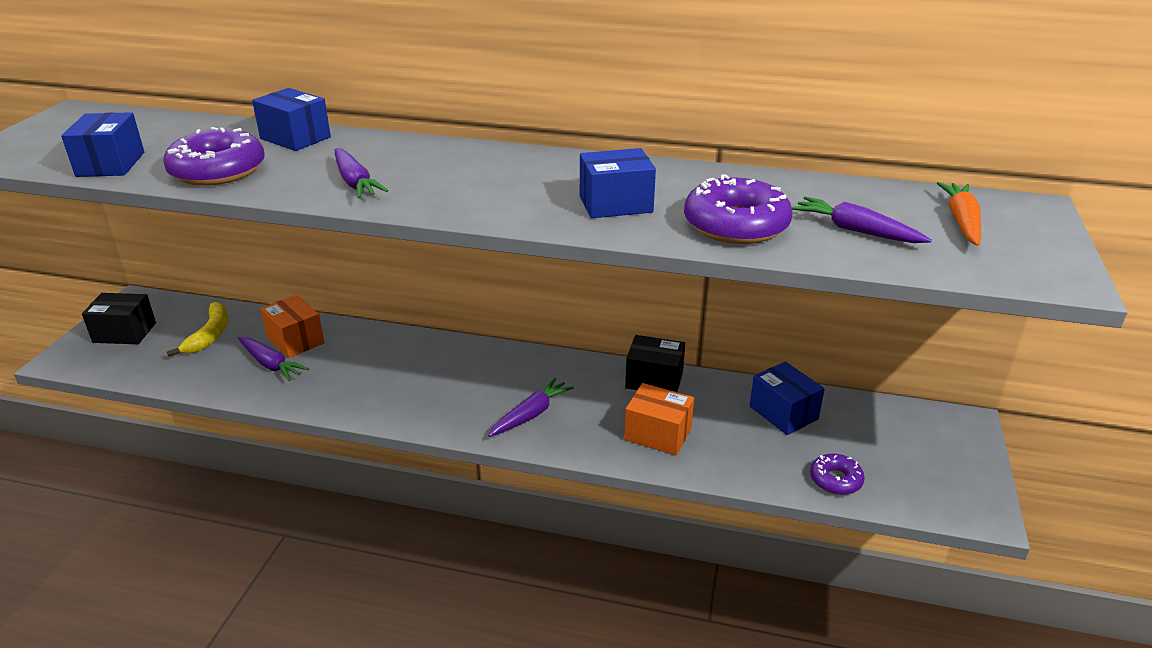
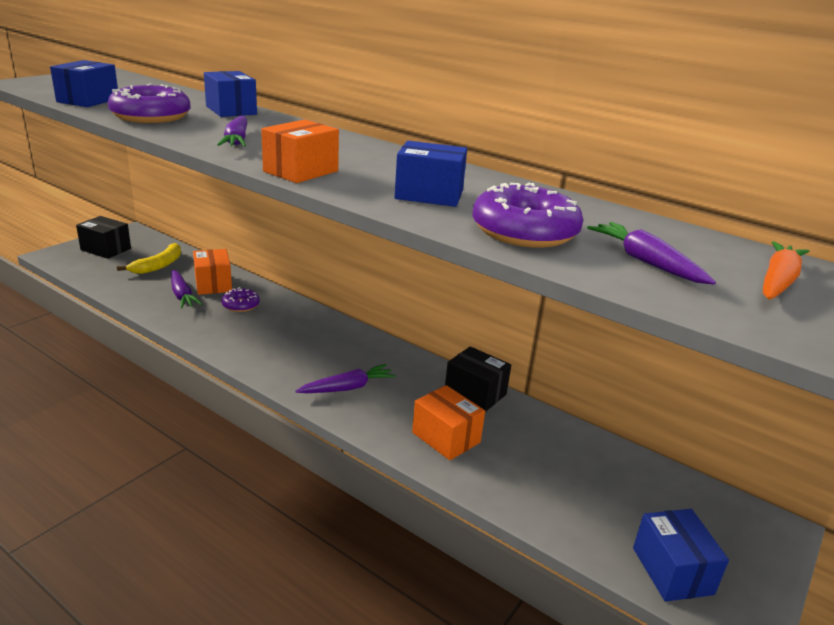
camera: 20 degrees right, 5 degrees down
(467, 207) = (301, 171): none -> orange box
(783, 413) = (580, 457): blue box -> blue box (672, 571)
(835, 480) = (594, 534): purple donut -> purple donut (240, 305)

